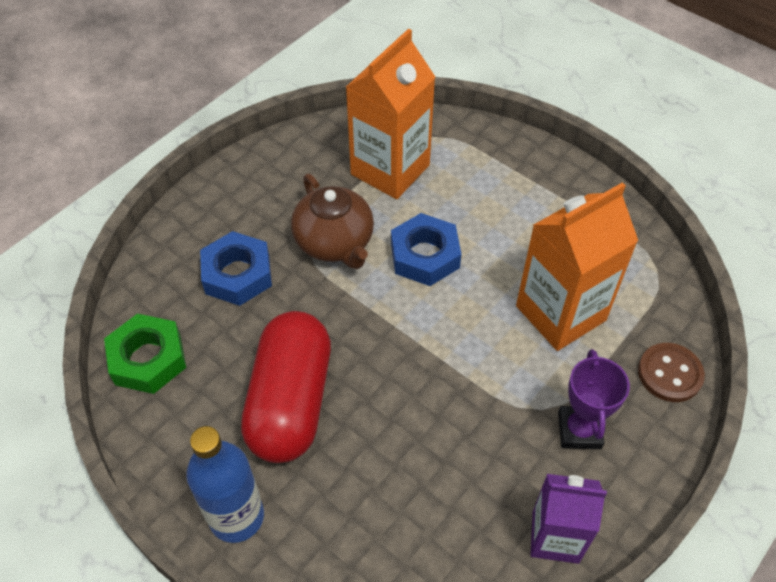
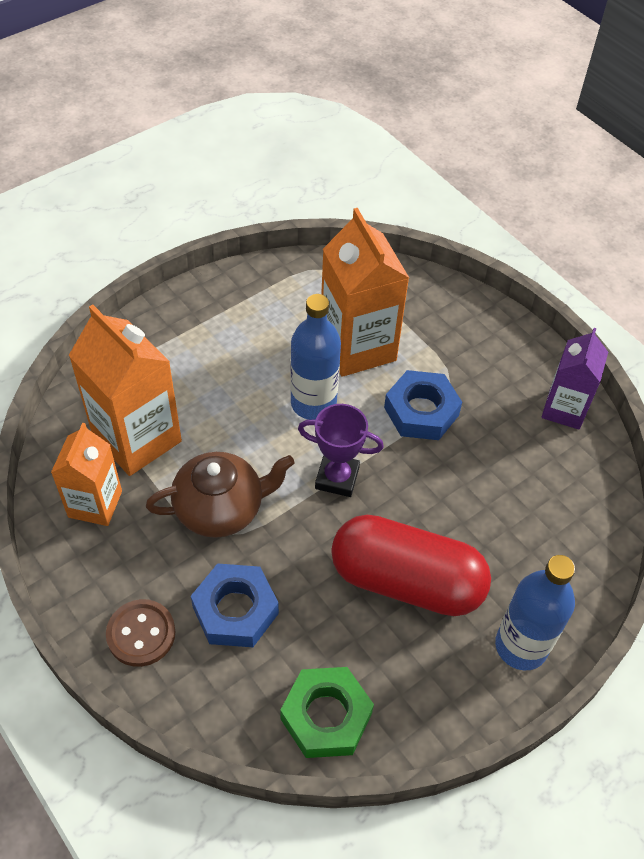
camera: 80 degrees left, 0 degrees up
(318, 160) = (95, 504): none -> orange carton
(425, 255) = (262, 433): blue nut -> blue nut (421, 411)
(473, 288) = (313, 403): none -> blue bottle
(579, 430) = (475, 367): purple trophy -> purple trophy (337, 478)
(669, 374) = (434, 294): brown button -> brown button (141, 634)

